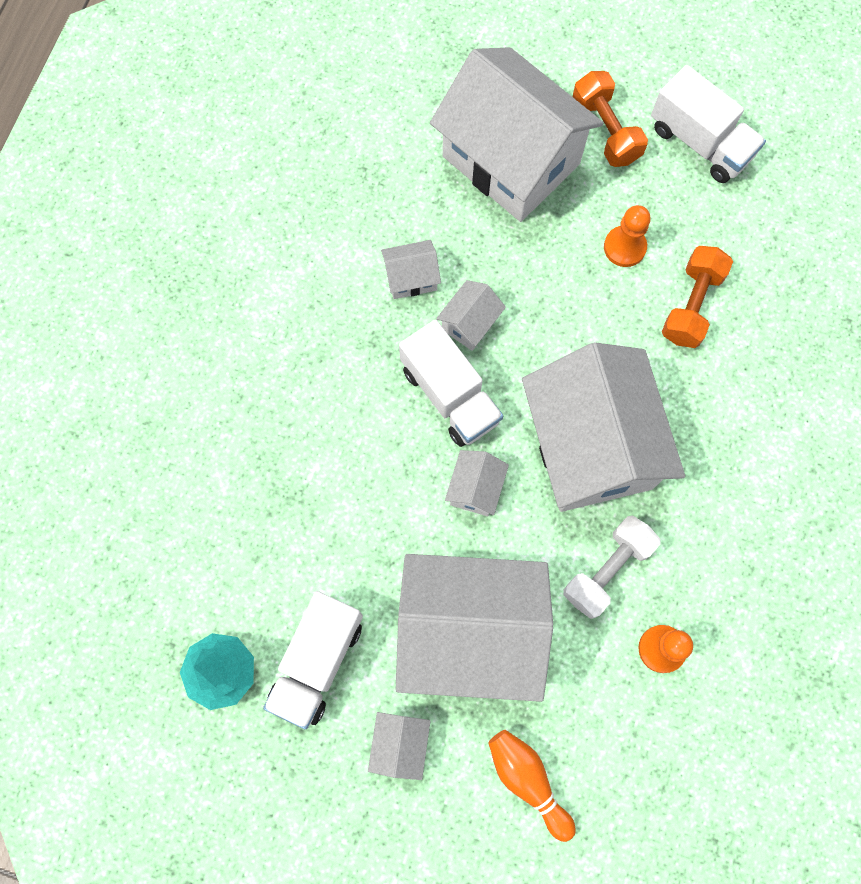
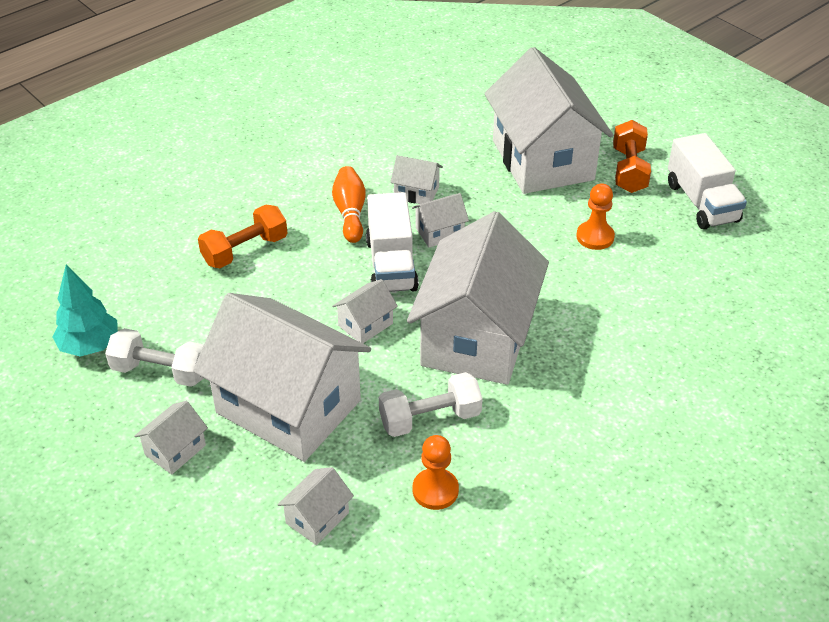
camera: 30 degrees right, 30 degrees down
(317, 661) = (160, 371): white truck -> white dumbbell
(528, 780) = (253, 523): orange bowling pin -> orange bowling pin (350, 213)
(580, 740) = (317, 518): none -> white house
(691, 305) = (625, 289): orange dumbbell -> orange dumbbell (245, 250)

